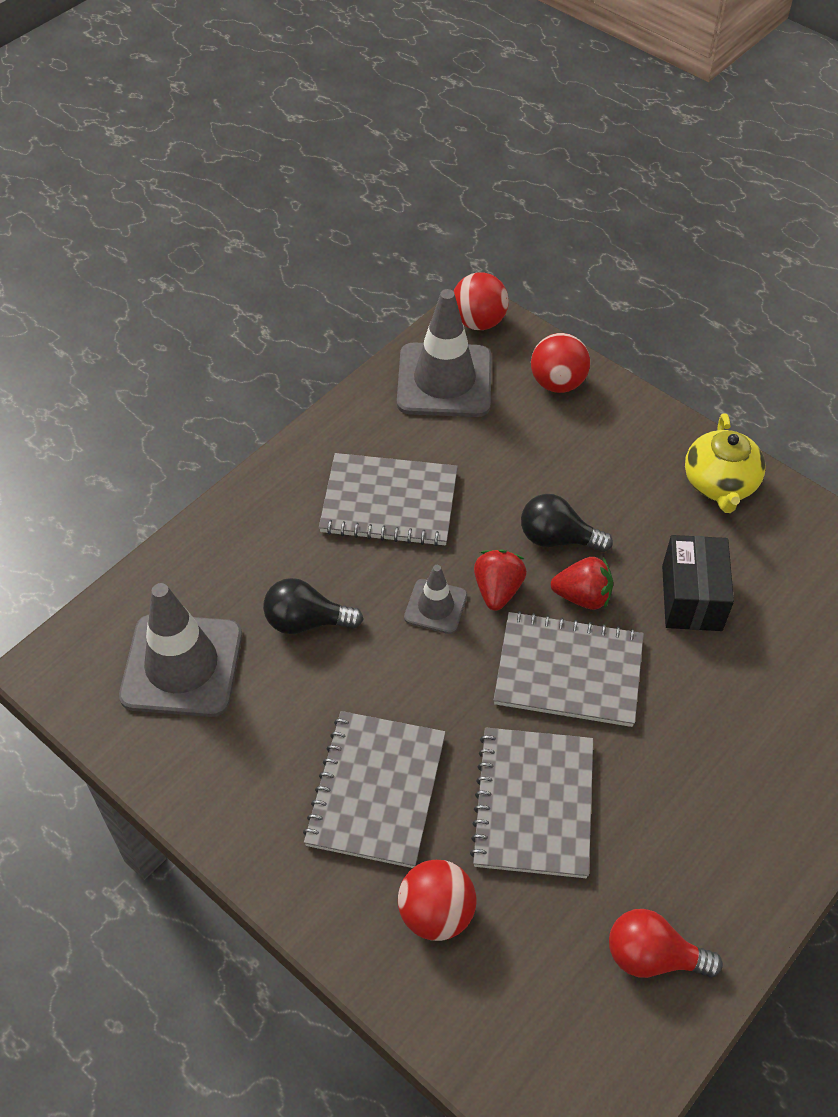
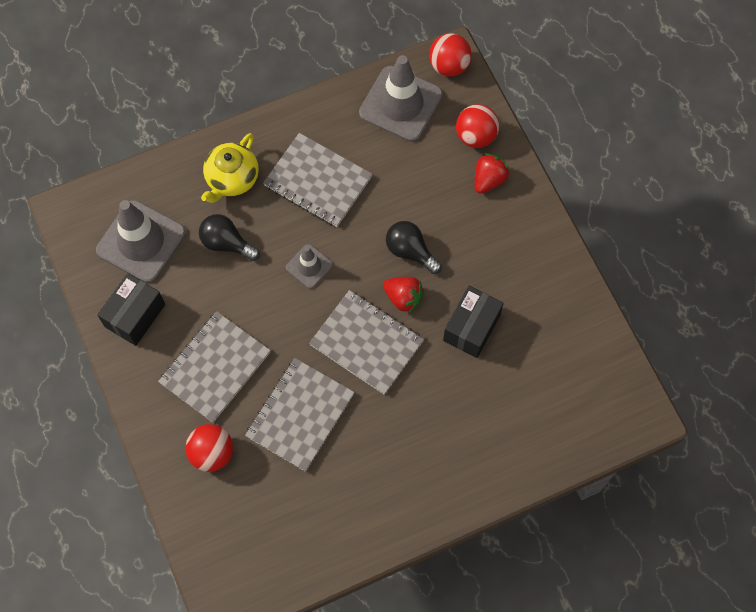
camera: 25 degrees right, 15 degrees up
(221, 767) = (135, 315): none -> black box
(497, 590) = (353, 271): red strawberry -> red strawberry (488, 180)
(652, 956) = (317, 530): red light bulb -> none
(719, 484) = (539, 256): yellow teapot -> yellow teapot (232, 179)

